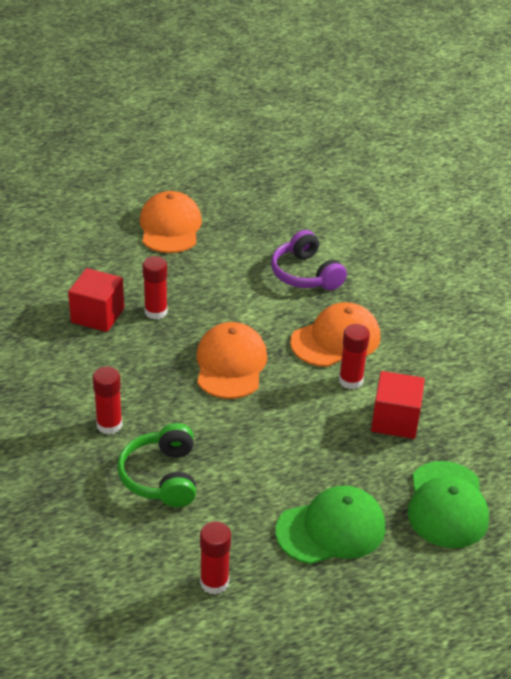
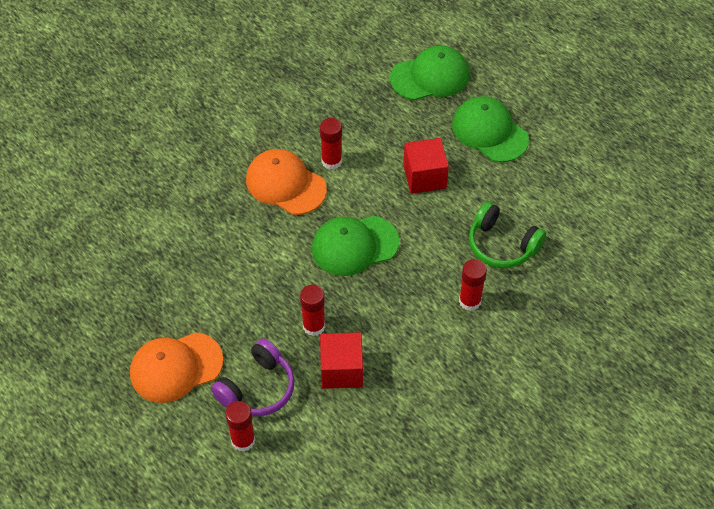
camera: 110 degrees left, 15 degrees up
(161, 476) = (502, 245): green headphones -> green headphones turned 60 degrees clockwise
(214, 582) = (574, 180): red glue stick -> red glue stick (243, 440)
(230, 364) = (354, 245): orange cap -> green cap
(305, 274) = (204, 231): purple headphones -> purple headphones (257, 388)
(395, 420) = (361, 123): red cube -> red cube (424, 177)

